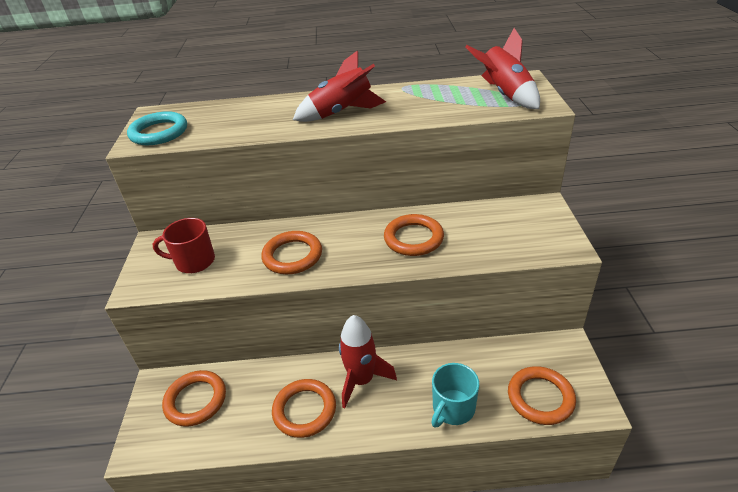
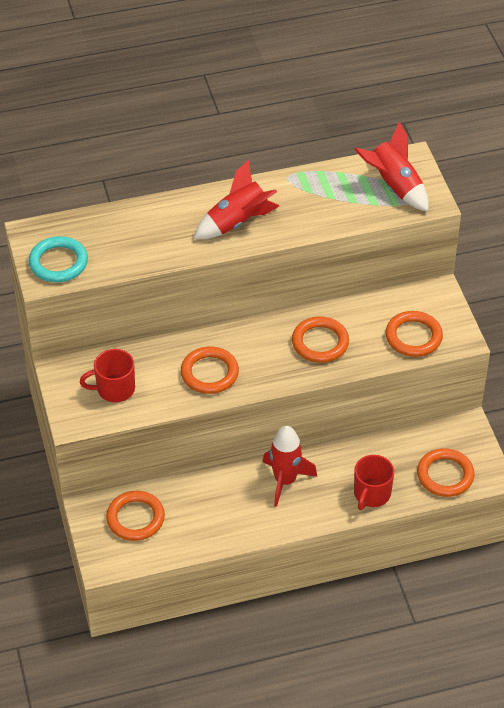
camera: 15 degrees left, 10 degrees up
(304, 410) = (241, 513): orange ring -> orange ring (413, 337)
(453, 408) = (371, 494): turquoise mug -> red mug

